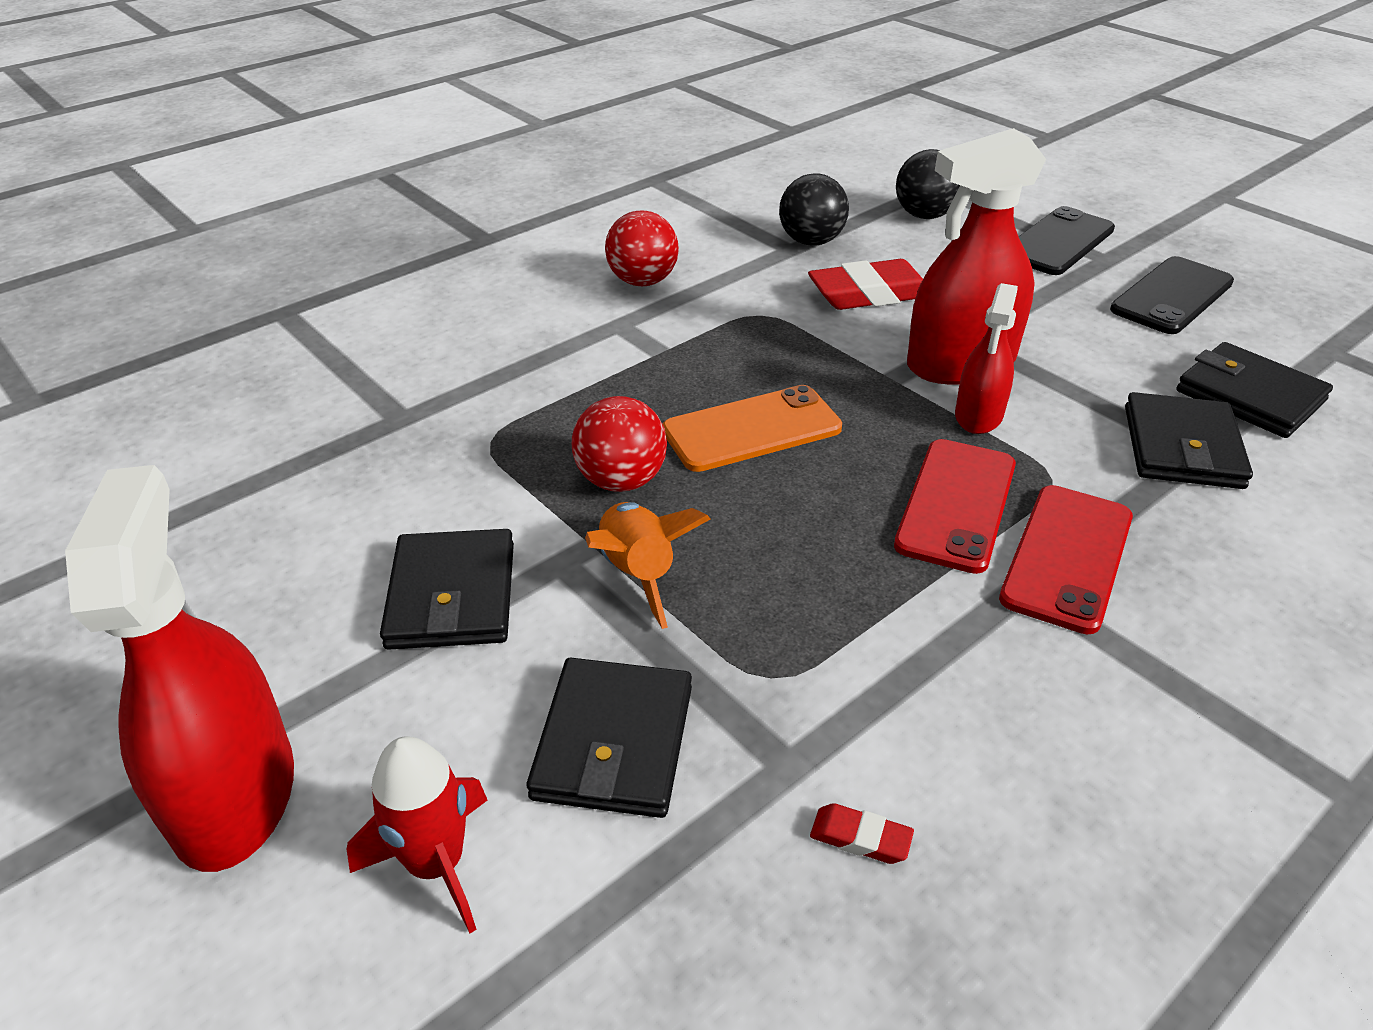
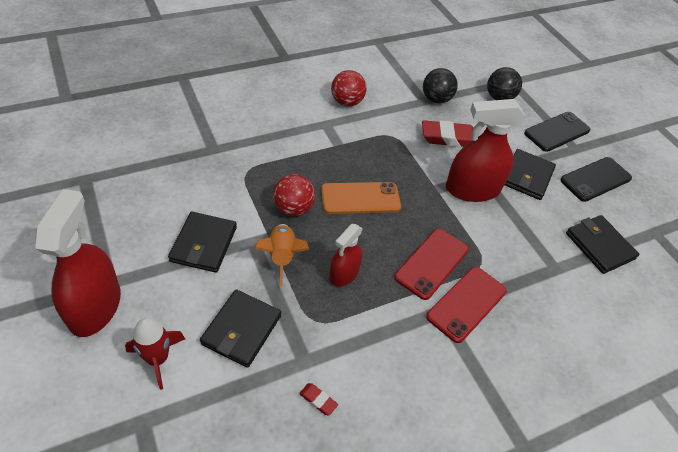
camera: 10 degrees right, 10 degrees up
(978, 415) = (465, 220): red spray bottle -> red spray bottle (344, 273)
(1182, 447) = (551, 264): black wallet -> black wallet (527, 176)

